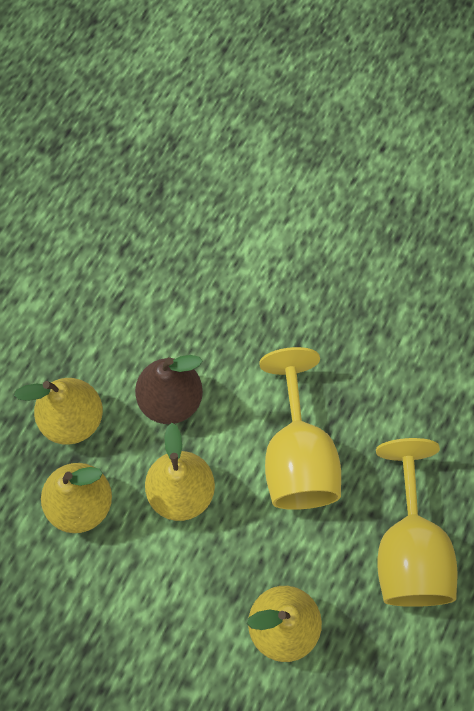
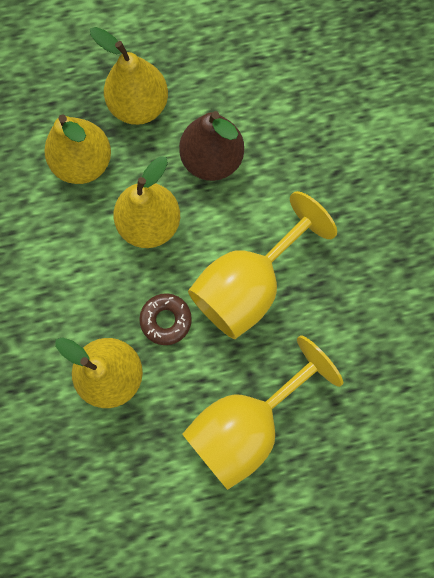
camera: 50 degrees right, 10 degrees up
(273, 544) = (166, 320): none -> brown donut

